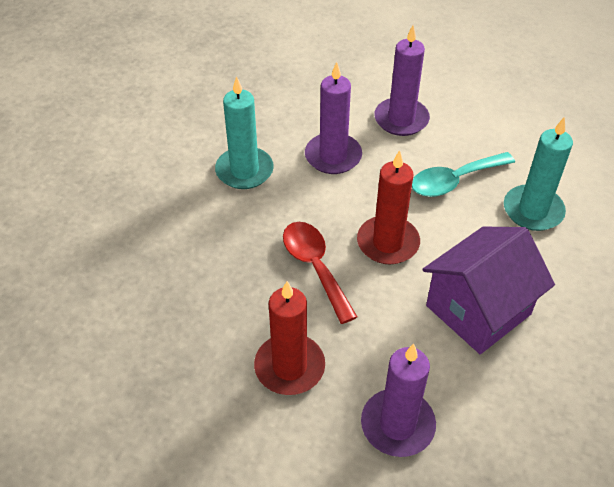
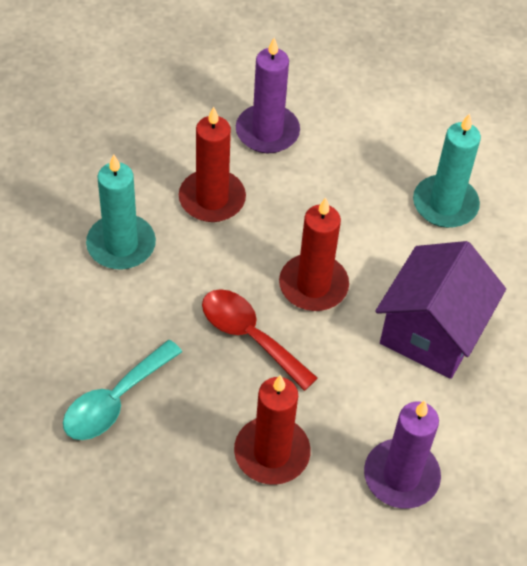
camera: 25 degrees left, 5 degrees up
(333, 156) = (212, 199): purple candle -> red candle
(454, 181) = (353, 192): turquoise spoon -> turquoise spoon (115, 400)

